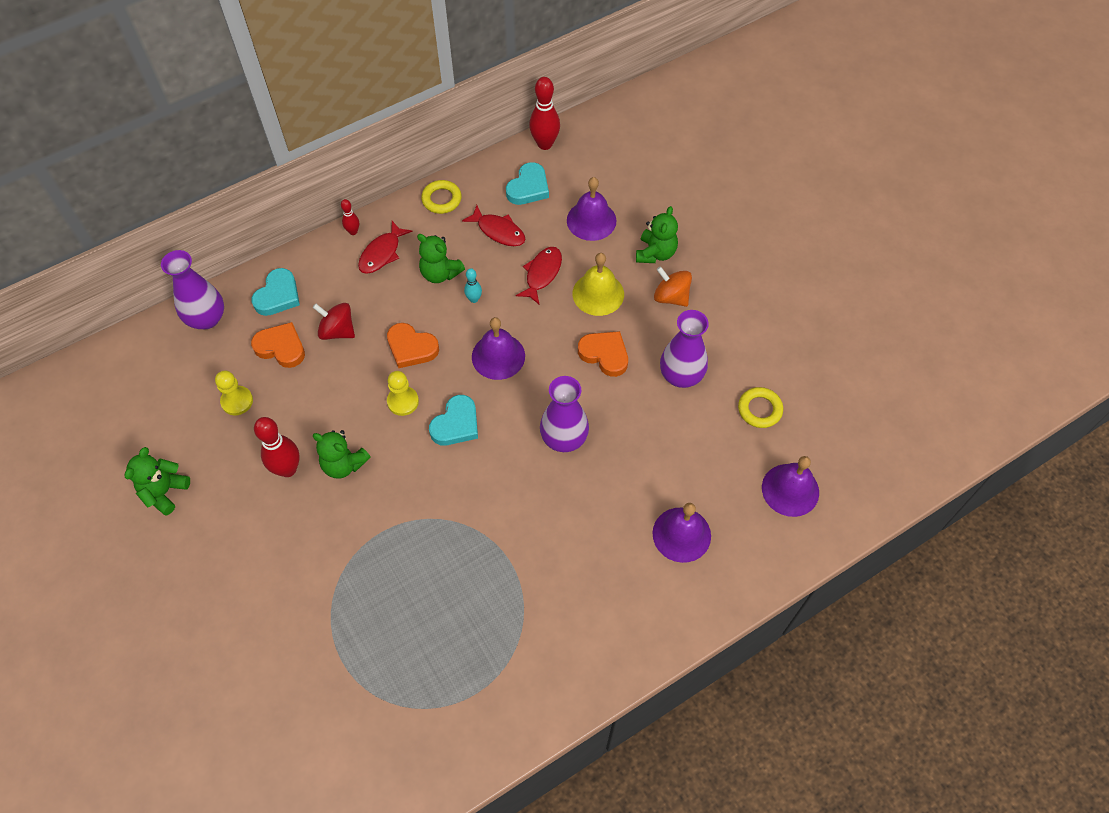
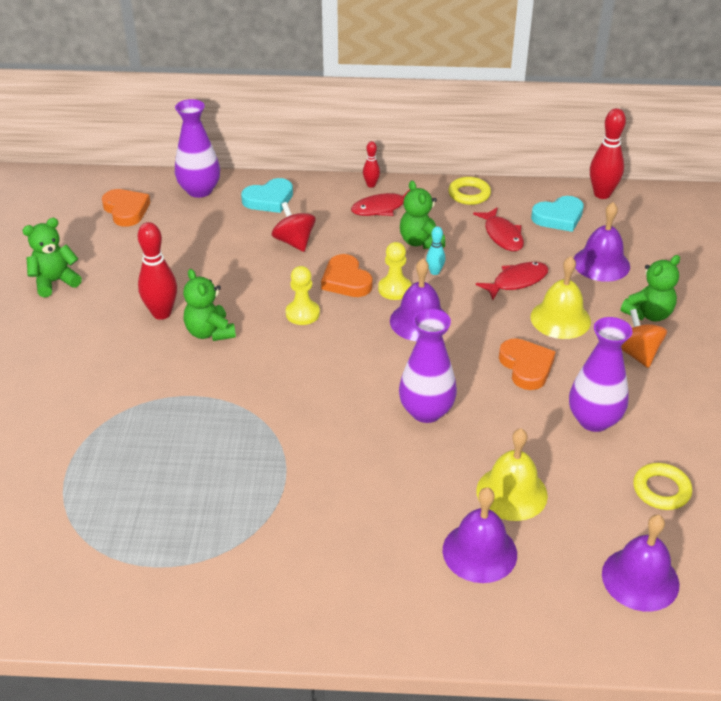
camera: 35 degrees right, 20 degrees down
(237, 401) = (168, 251): yellow pawn -> yellow pawn (394, 289)
(281, 347) = (238, 233): orange heart -> orange heart (126, 210)
(456, 424) = (334, 351): turquoise heart -> none
(669, 473) = (511, 493): none -> yellow bell

